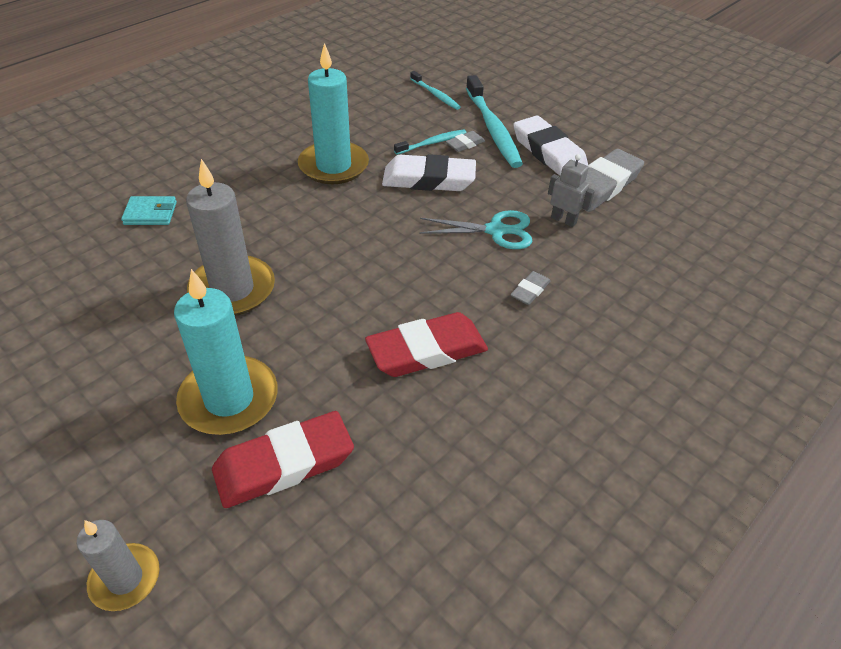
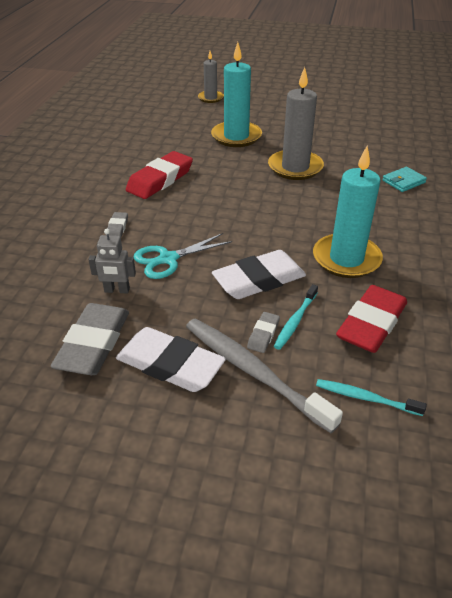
camera: 150 degrees right, 5 degrees down
(284, 464) = (188, 130): red eraser -> red eraser (371, 324)
(492, 129) = (254, 372): turquoise toothbrush -> grey toothbrush

